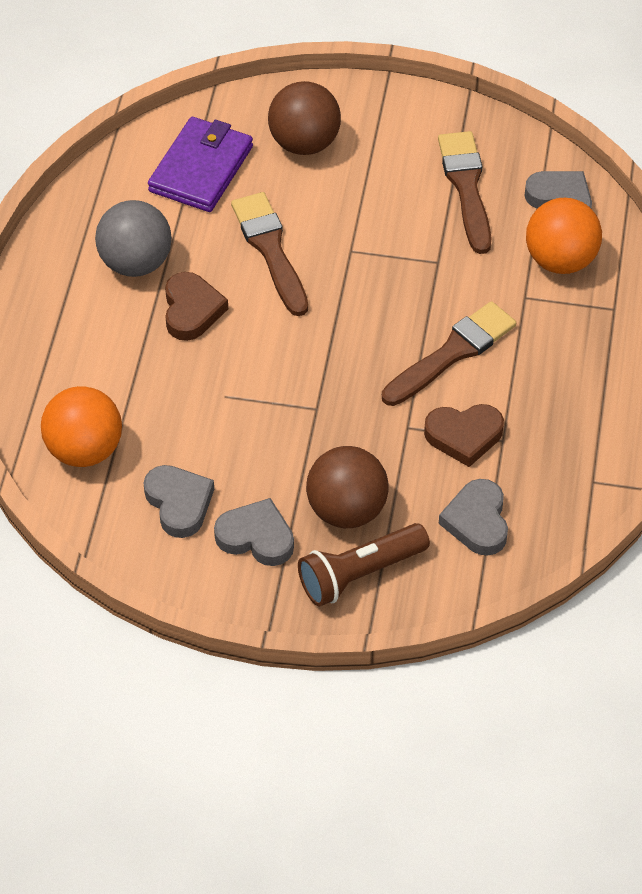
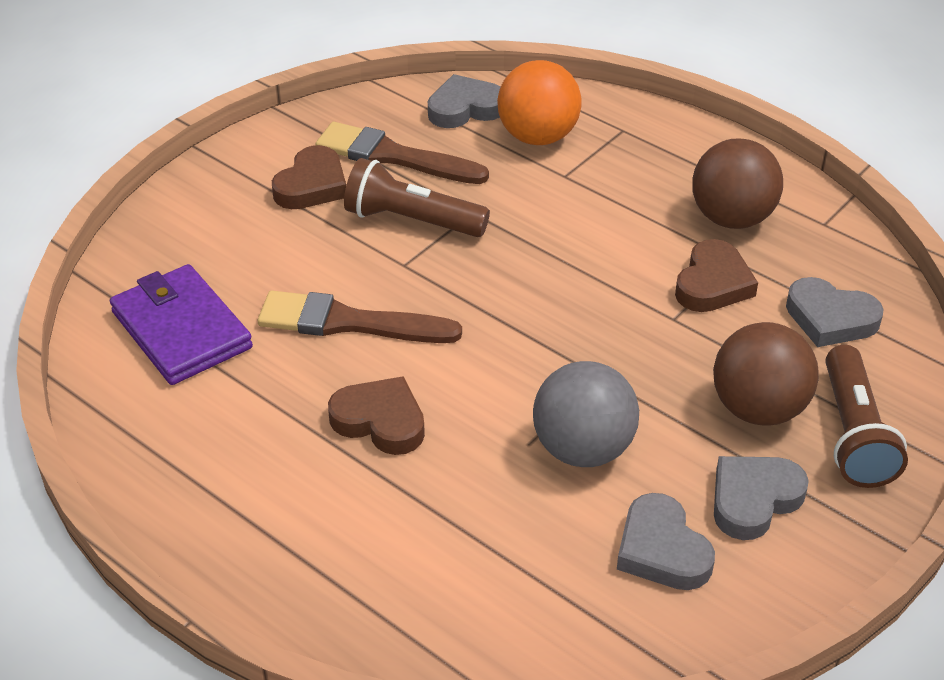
camera: 60 degrees left, 10 degrees down
(84, 450) = (519, 609): orange ball -> none
(136, 263) = (267, 441): grey ball -> grey ball (583, 449)
(179, 503) = (662, 550): grey heart -> grey heart turned 120 degrees counterclockwise
(304, 143) = (226, 239): brown ball -> brown ball (731, 218)
(396, 158) = (312, 185): none -> brown heart
(401, 232) = (412, 220): none -> brown flashlight
(452, 353) = (599, 249): brown brush -> none

